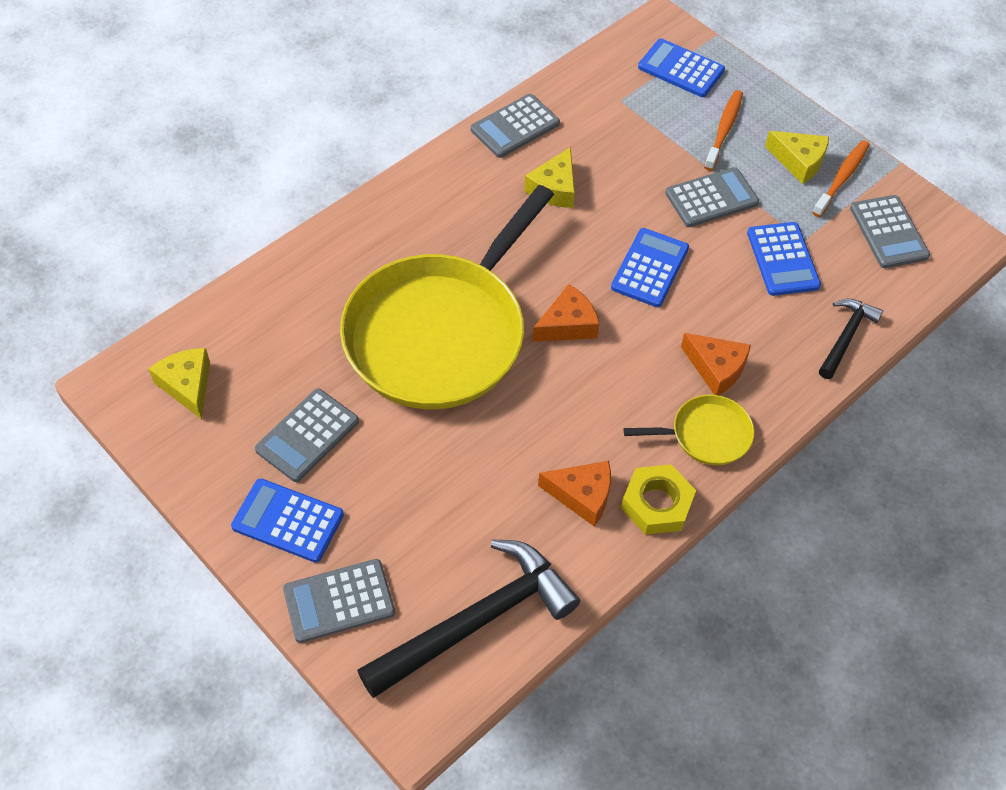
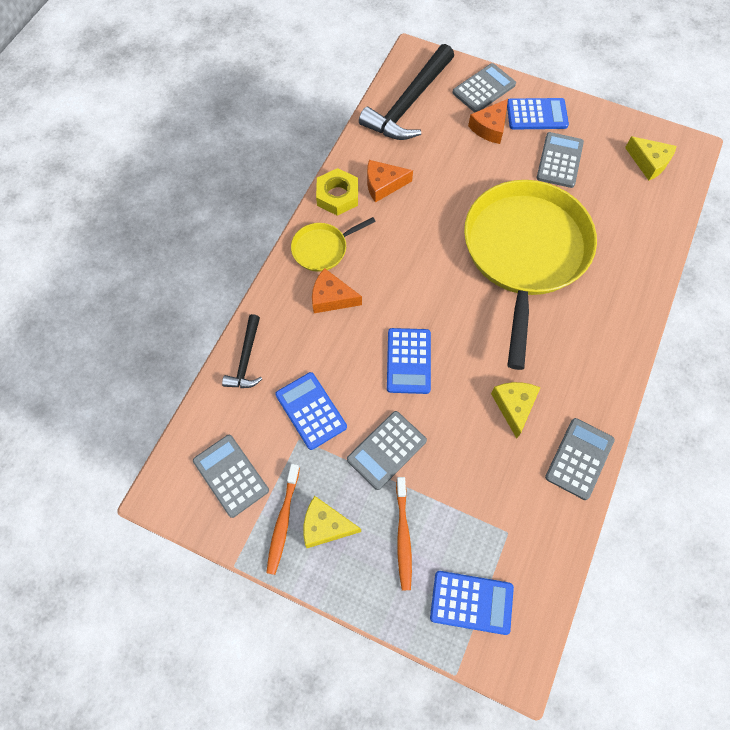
camera: 160 degrees right, 10 degrees up
(567, 324) = (445, 291): orange cheese -> orange cheese (490, 127)

